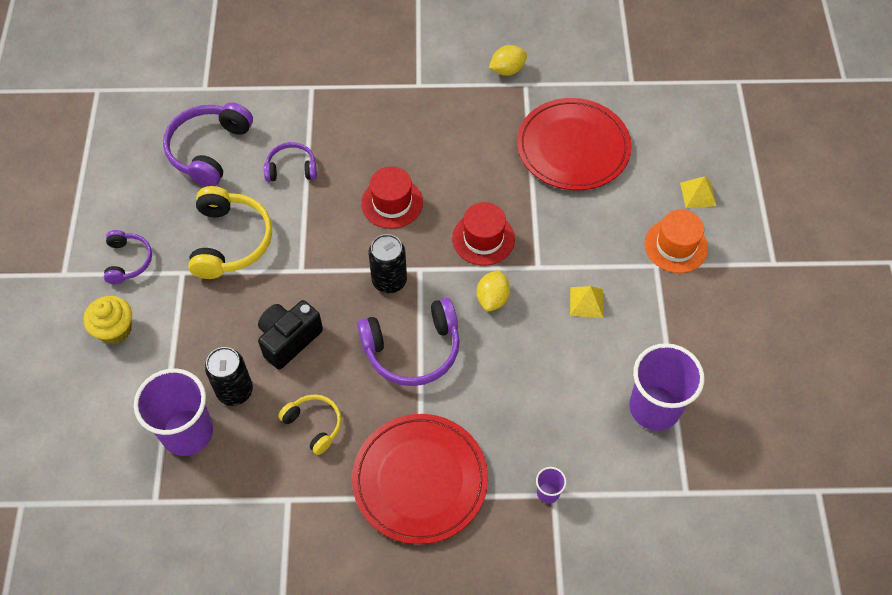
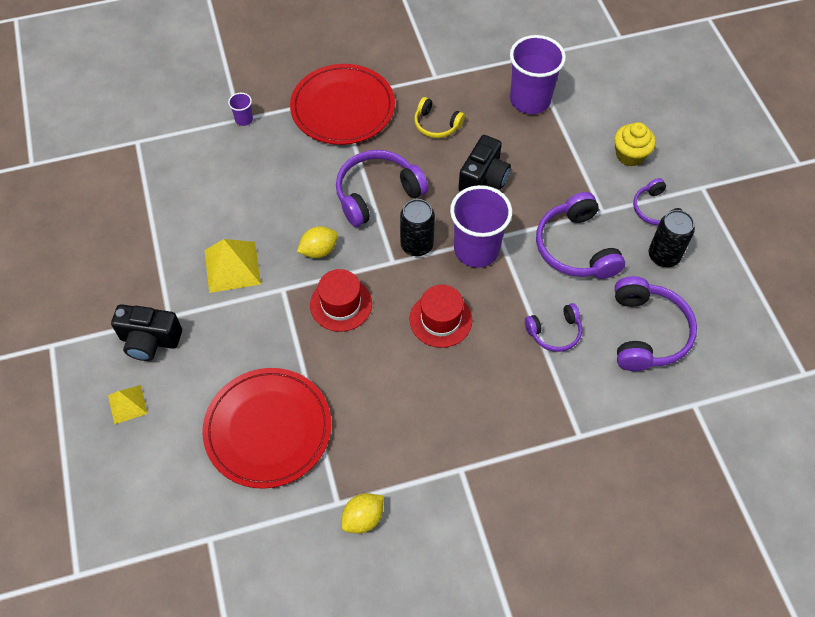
camera: 165 degrees right, 0 degrees up
(230, 241) = (575, 247): yellow headphones -> purple headphones
(235, 391) = (509, 134): black can -> black can (663, 256)
(492, 298) = (319, 250): yellow lemon -> yellow lemon turned 60 degrees clockwise
(586, 302) = (232, 266): yellow pyramid -> yellow pyramid, size x1.67
(654, 408) = (164, 194): purple cup -> purple cup (476, 250)
(676, 246) = (150, 340): orange hat -> black camera

